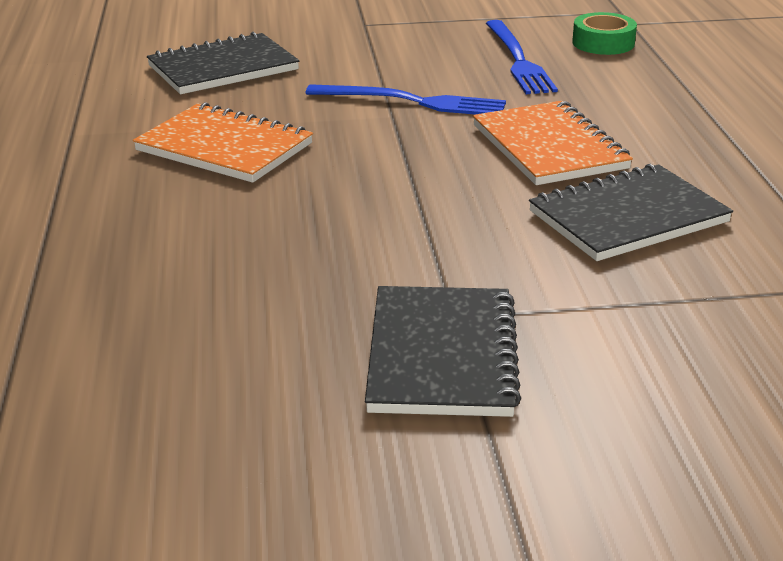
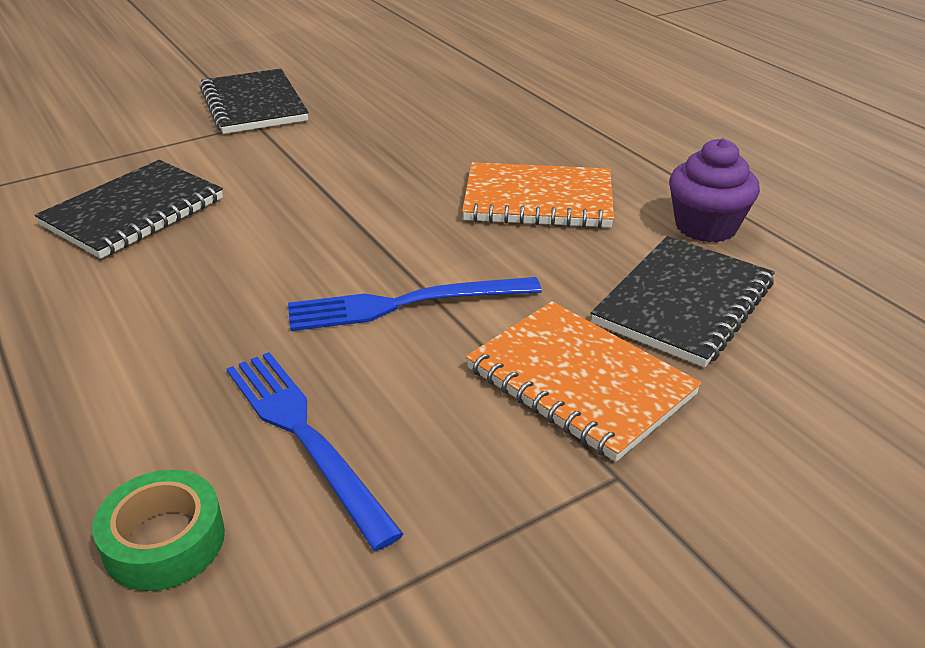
camera: 155 degrees right, 5 degrees up
(124, 102) = (706, 226): none -> purple cupcake
(549, 147) = (219, 273): orange notebook -> orange notebook (579, 382)

